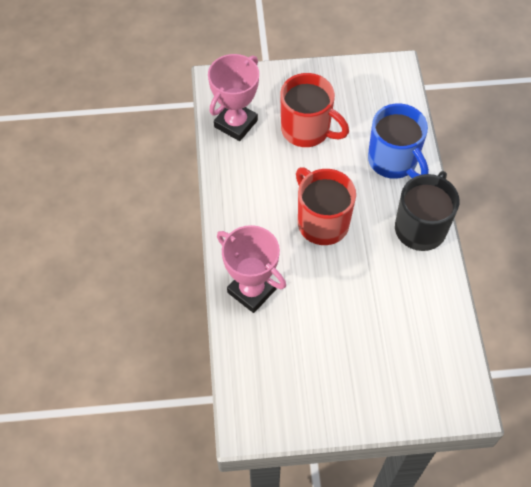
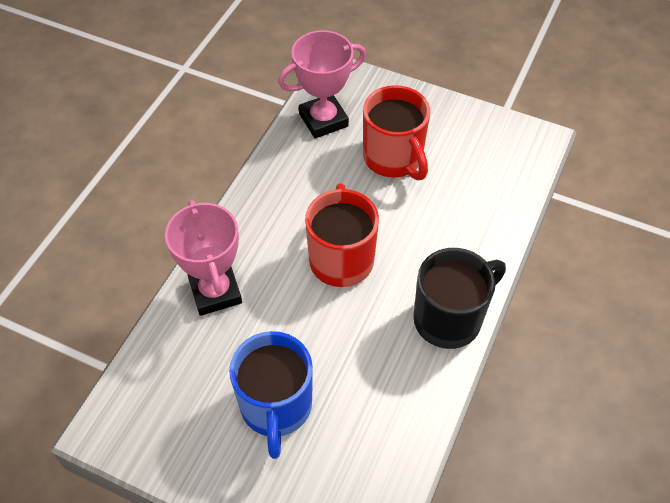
camera: 30 degrees right, 5 degrees down
(393, 161) = (468, 233): blue mug -> blue mug (276, 407)

